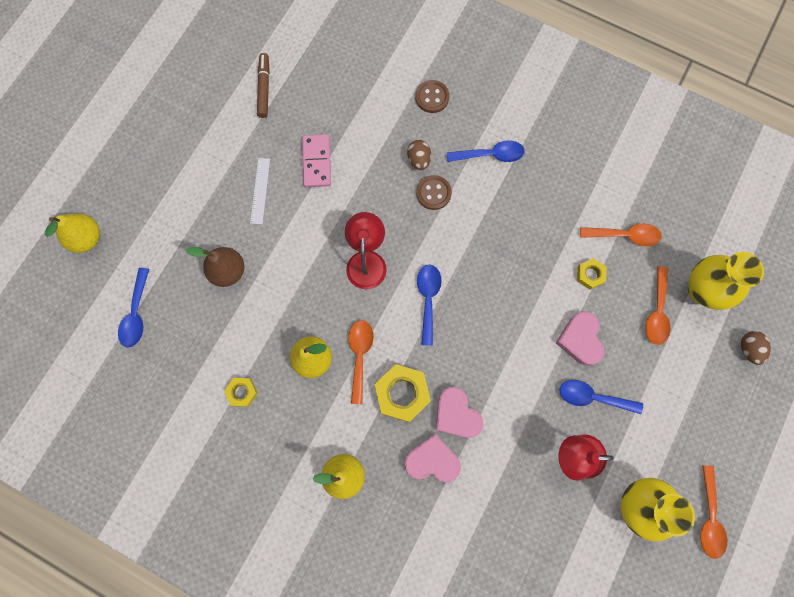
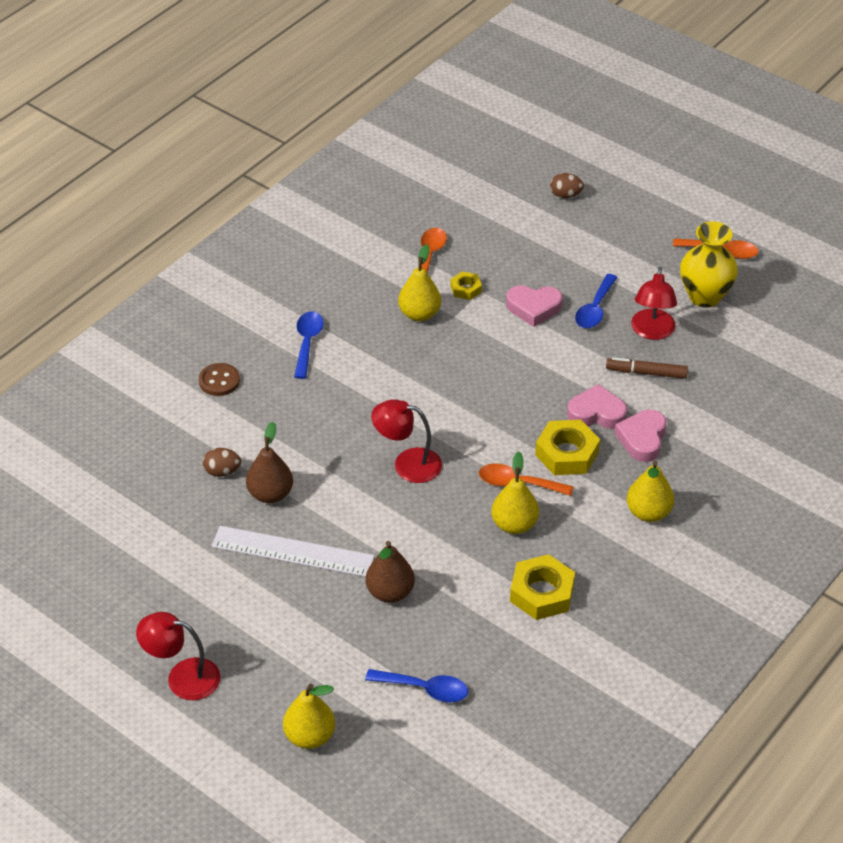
camera: 80 degrees left, 30 degrees down
(132, 140) = (182, 677): none -> red lamp
(242, 392) = (541, 593): yellow nut -> yellow nut, size x1.82
(260, 190) = (293, 551): white ruler -> white ruler, size x1.83
(264, 88) = (153, 533): brown marker -> brown marker (646, 373)
(316, 162) = (270, 494): pink domino -> brown pear
(419, 160) = (295, 403): brown egg -> brown egg (222, 471)
(428, 299) = (464, 418): blue spoon -> none
(433, 193) = (340, 396): brown button -> none
(456, 414) = (596, 413): pink heart -> pink heart turned 150 degrees counterclockwise
(548, 240) = (419, 314): none -> yellow pear
(656, 312) = (515, 249): orange spoon -> none
(702, 290) = (500, 214): yellow vase -> none

